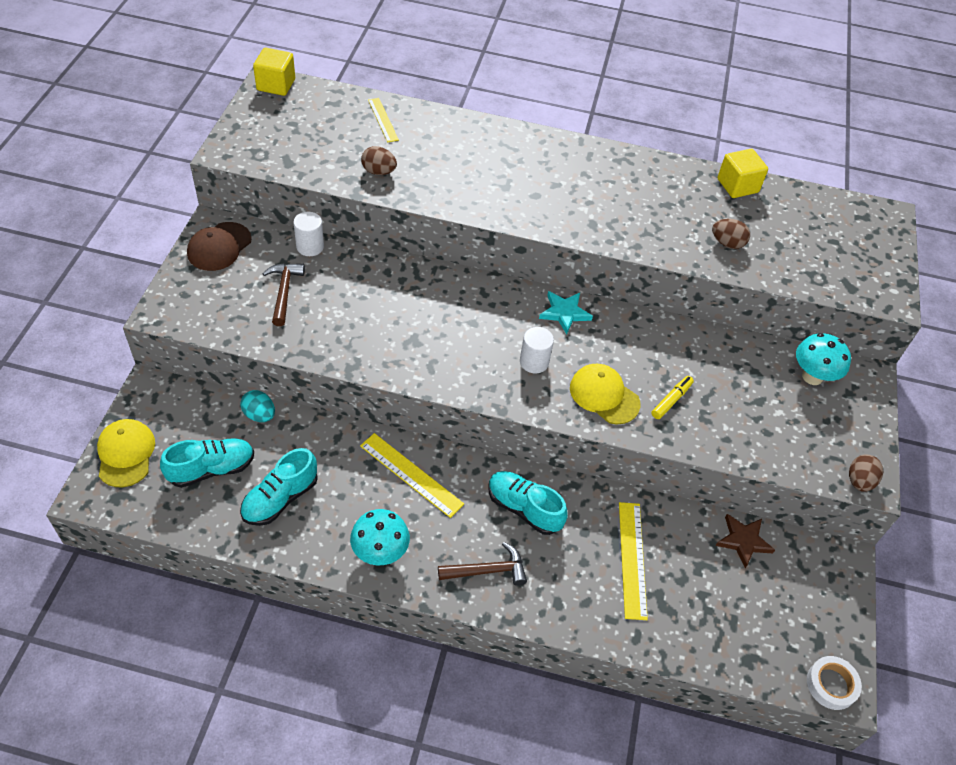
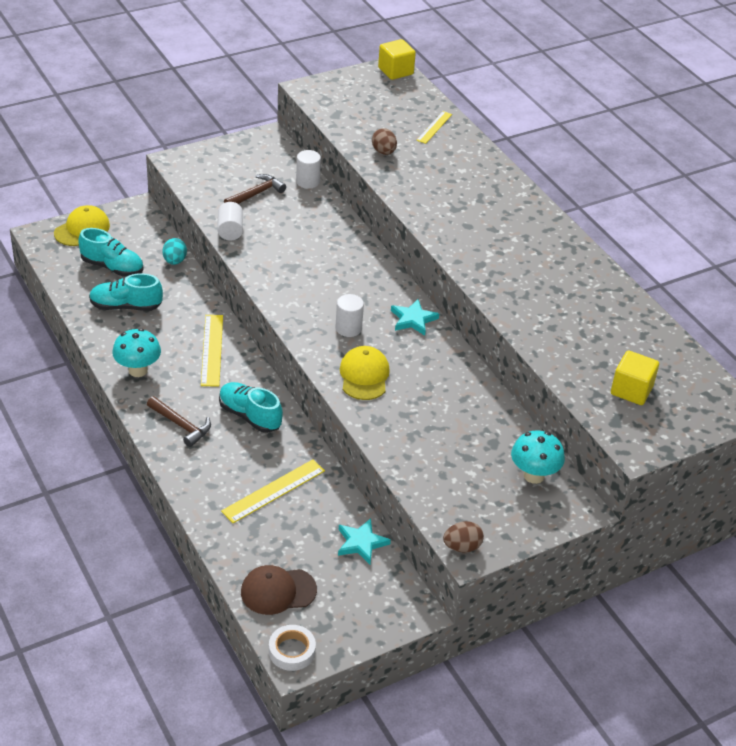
camera: 50 degrees right, 10 degrees down
(219, 247) = (255, 149): brown cap -> brown cap (278, 591)
(314, 347) = (230, 230): none -> white cylinder
(524, 508) = (250, 416): turquoise shoe -> turquoise shoe turned 45 degrees counterclockwise
(671, 400) = (405, 411): yellow marker -> none
(727, 243) = (562, 337): brown egg -> none
(737, 186) = (636, 314): yellow cube -> yellow cube (631, 390)
(743, 541) = (361, 543): brown star -> turquoise star

